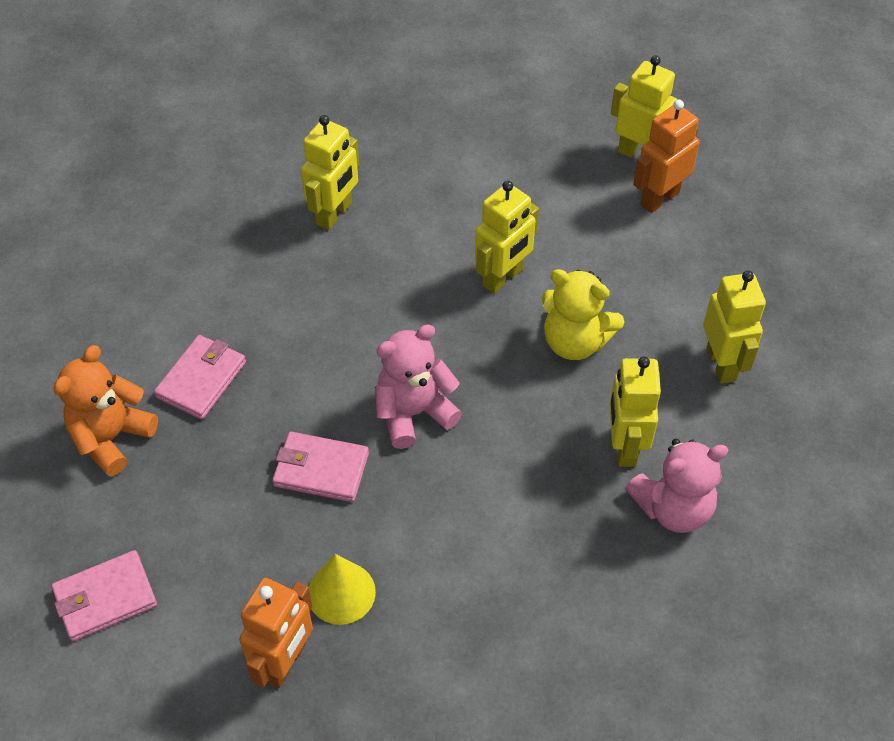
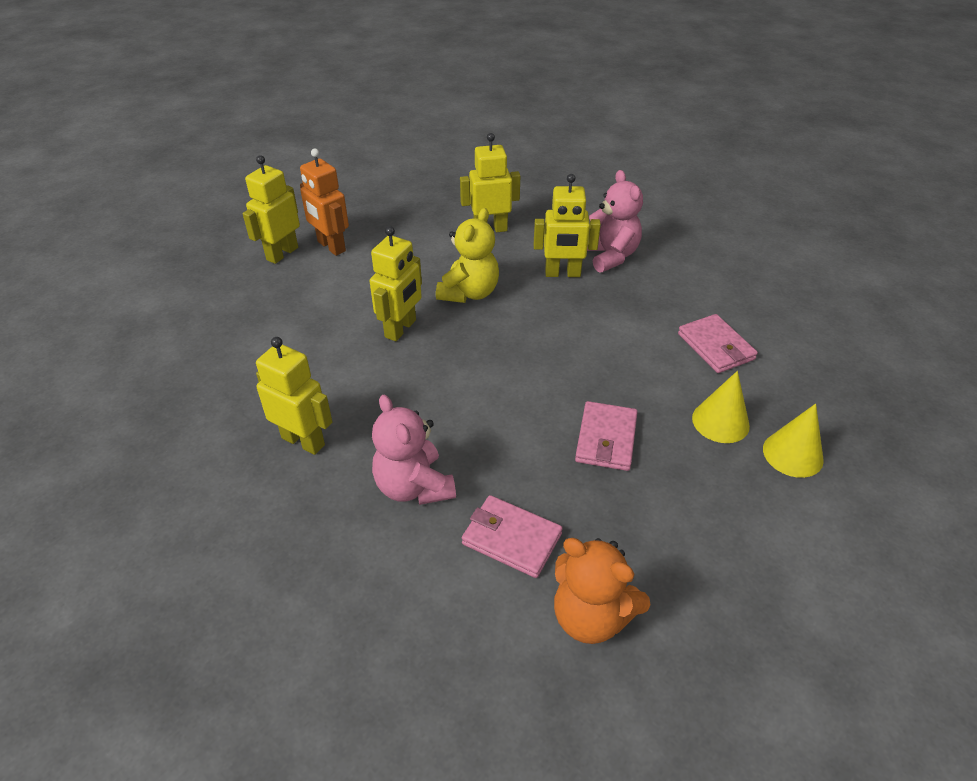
camera: 90 degrees left, 10 degrees down
(105, 598) = (777, 597): pink wallet -> pink wallet (715, 347)
(285, 662) = (792, 454): orange robot -> yellow cone
(413, 413) = (542, 381): pink teddy bear -> pink teddy bear (414, 486)
(503, 278) = (401, 329): yellow robot -> yellow robot turned 75 degrees clockwise

